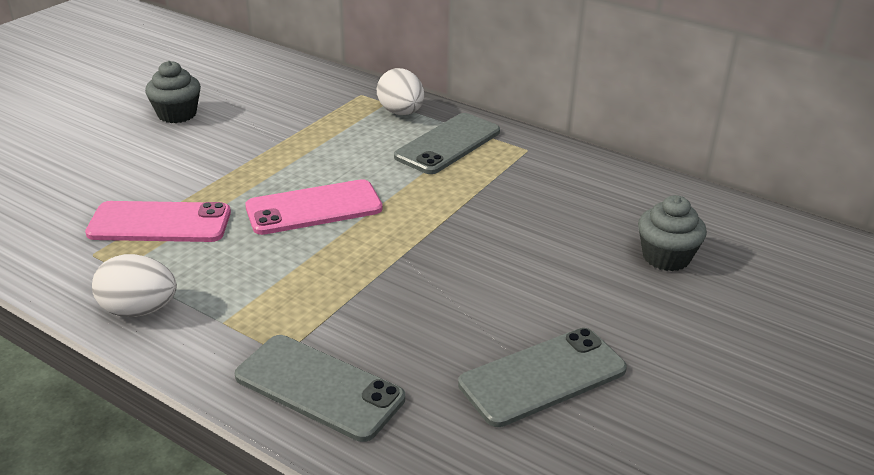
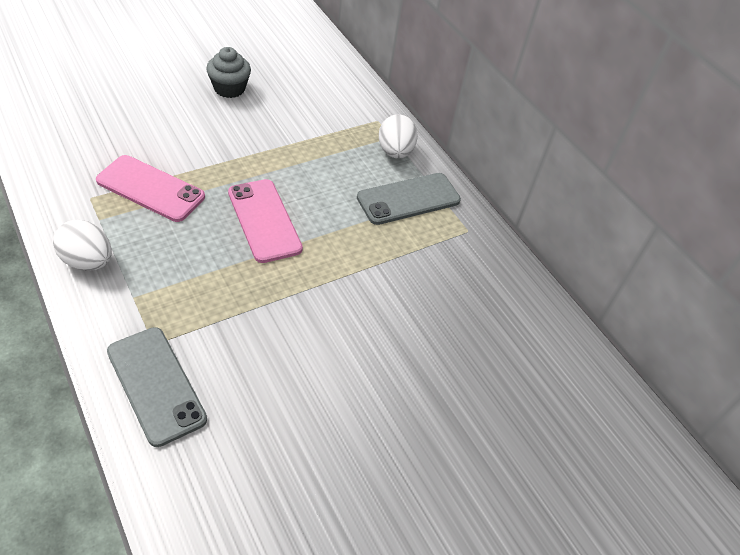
camera: 20 degrees right, 15 degrees up
(314, 208) = (264, 220): pink phone -> pink phone turned 60 degrees clockwise
(542, 377) = (314, 454): grey phone -> none
(666, 257) = (497, 388): grey cupcake -> none

